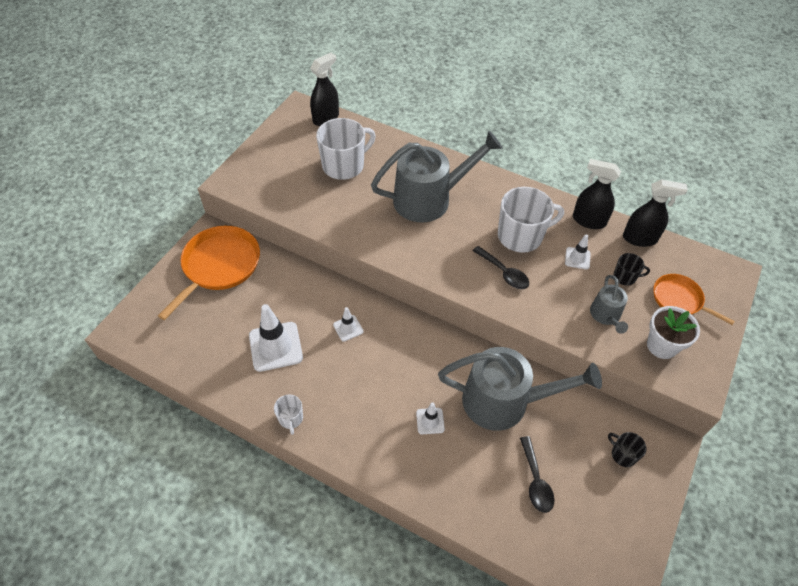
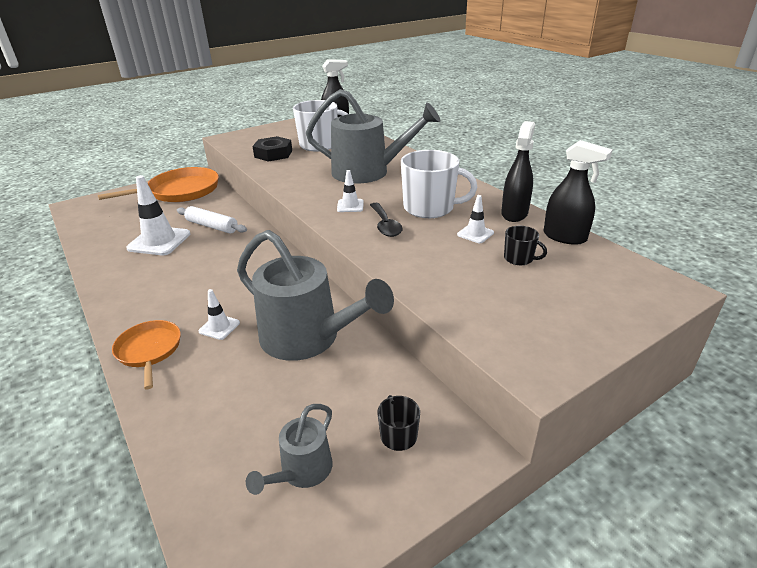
camera: 30 degrees right, 20 degrees down
(291, 418) = (111, 285): white mug -> none
(307, 307) = (212, 226): none -> white rolling pin
(310, 196) = (273, 154): none -> black nut
(348, 328) = (227, 246): white traffic cone -> white traffic cone (350, 206)
(535, 480) = (267, 416): black spoon -> none
(588, 220) = (514, 213): black spray bottle -> black spray bottle turned 60 degrees clockwise
(606, 316) = (466, 280): grey watering can -> grey watering can (302, 471)
(662, 345) = (515, 322): white flower pot -> none
(679, 300) = (575, 292): orange pan -> orange pan (149, 350)

